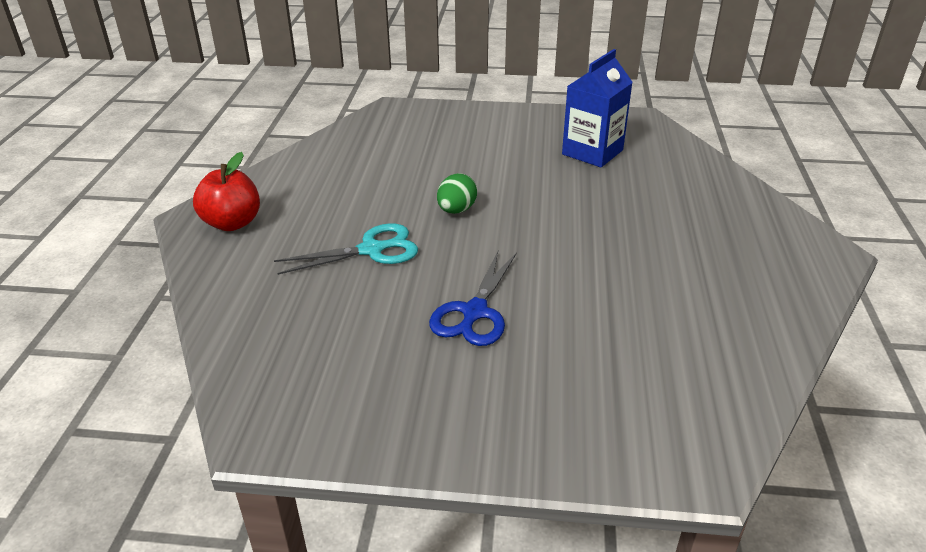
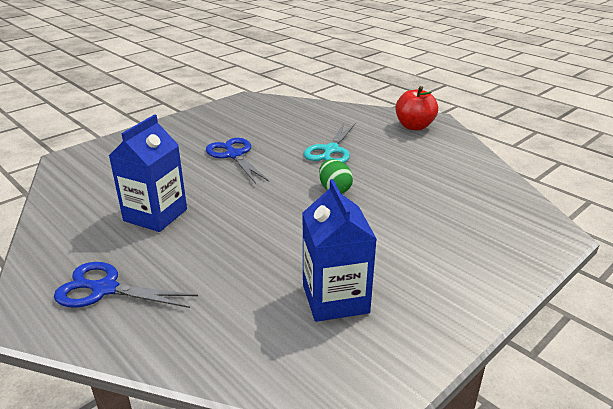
camera: 130 degrees right, 5 degrees down
(653, 283) = (155, 215): none -> blue carton
(752, 239) = (105, 289): none -> blue scissors

